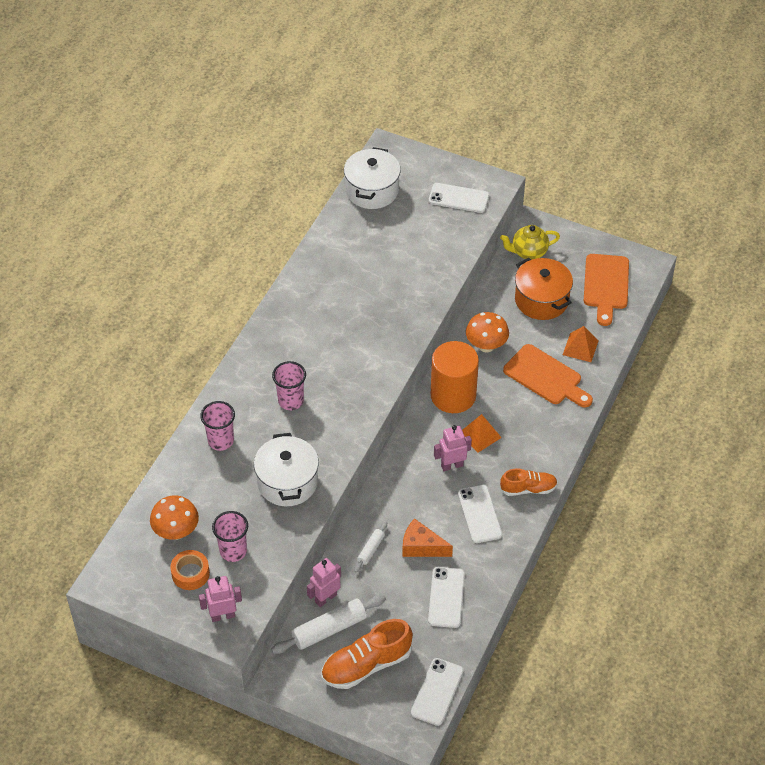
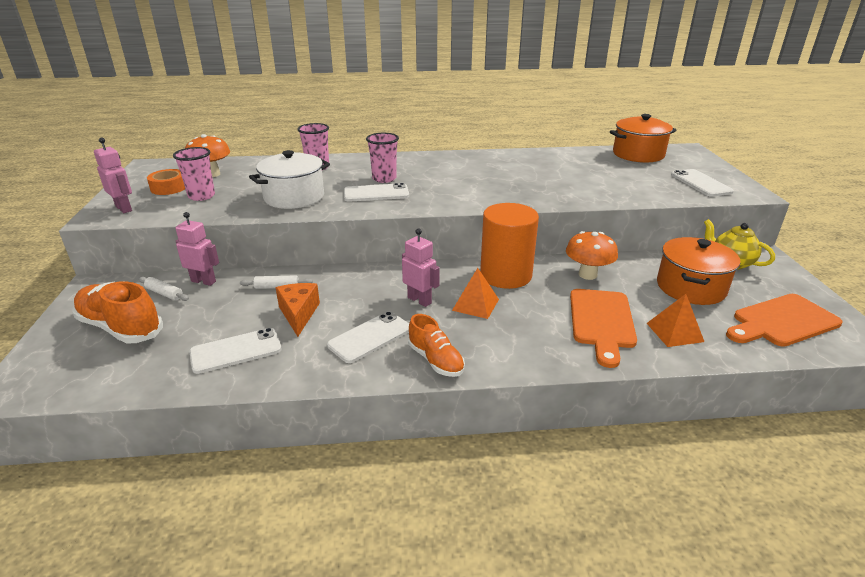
camera: 60 degrees right, 20 degrees down
(329, 629) = (164, 293): white rolling pin -> white rolling pin, size x0.53
(372, 190) = (638, 154): white pot -> orange pot
(437, 692) = (86, 388): white phone -> white phone (376, 193)

